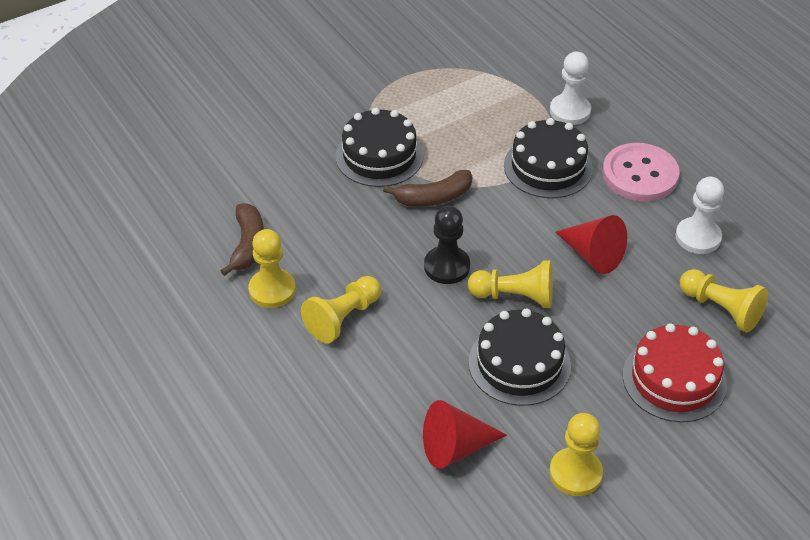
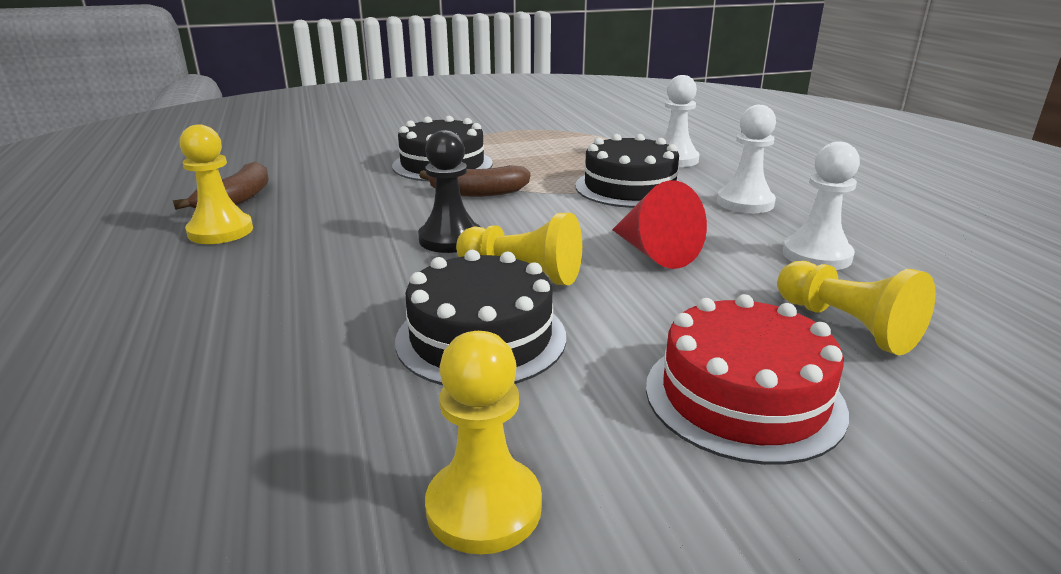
camera: 15 degrees right, 20 degrees down
(343, 318) = (276, 262): yellow pawn -> none
(455, 447) = (291, 422): red cone -> none
(640, 174) = (745, 203): pink button -> white pawn

